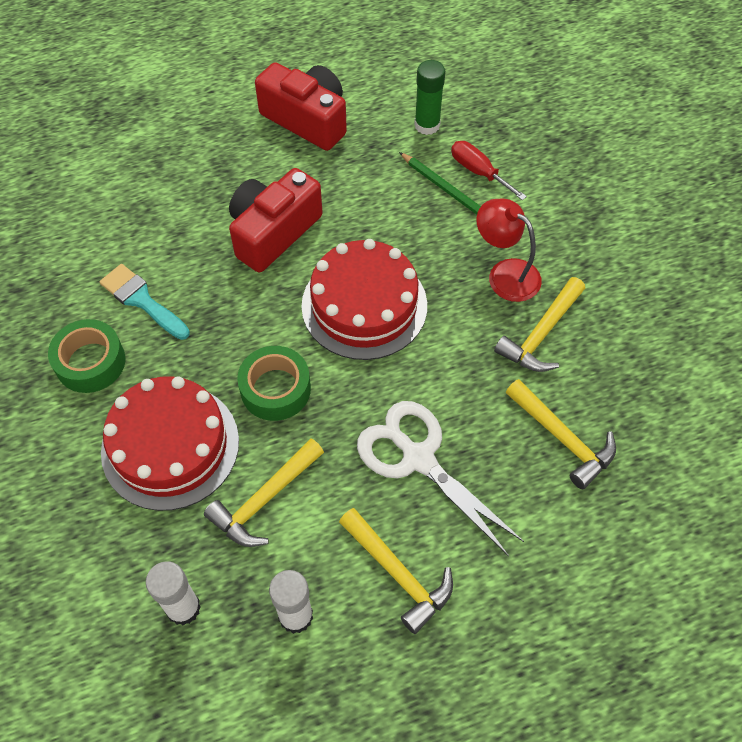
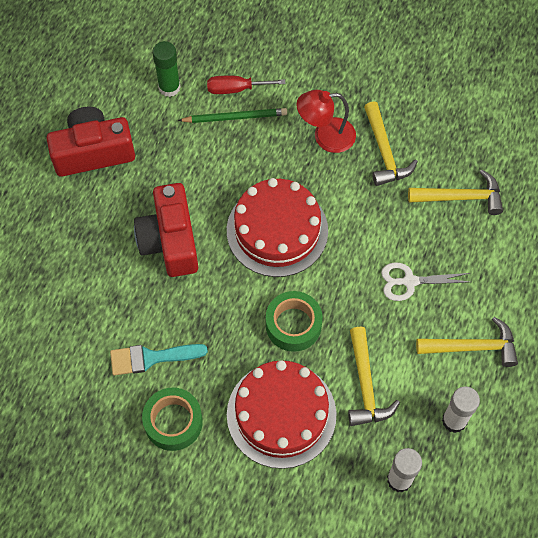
camera: 50 degrees left, 5 degrees up
(418, 458) = (409, 281): white scissors -> white scissors, size x0.63

